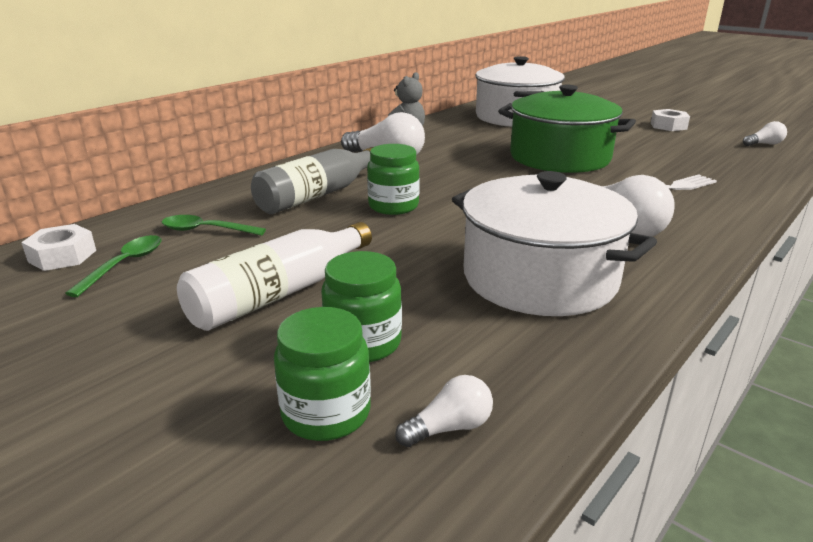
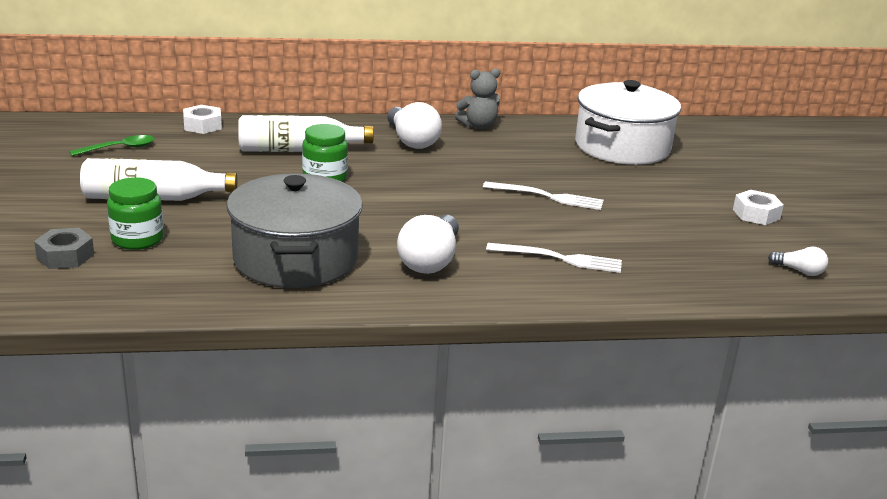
camera: 40 degrees right, 0 degrees up
(62, 256) = (103, 131): white nut -> white nut (202, 125)
(206, 230) = (192, 146): green spoon -> none
(317, 195) = (298, 150): grey bottle -> white bottle
(326, 413) = (65, 256): green jar -> grey nut
(449, 428) = (94, 287): white light bulb -> none
(539, 278) = (295, 258): white pot -> grey pot
(559, 157) = (547, 196): green pot -> white fork

